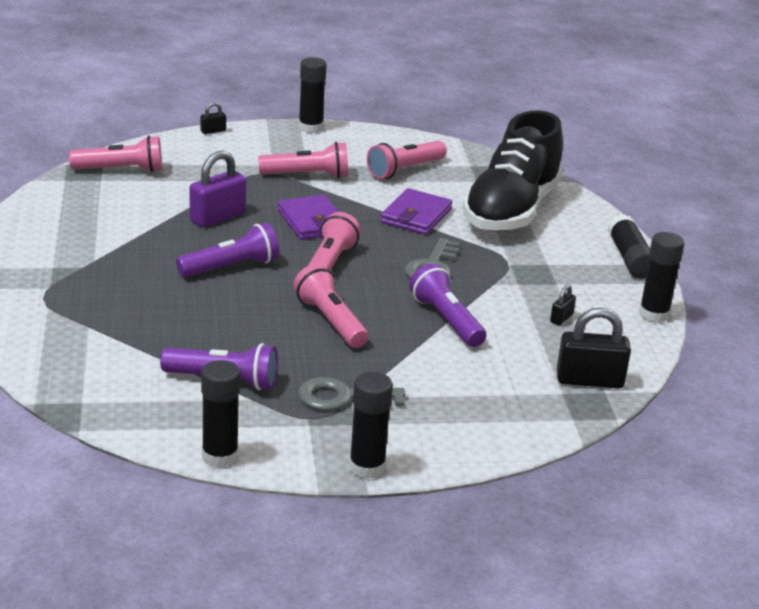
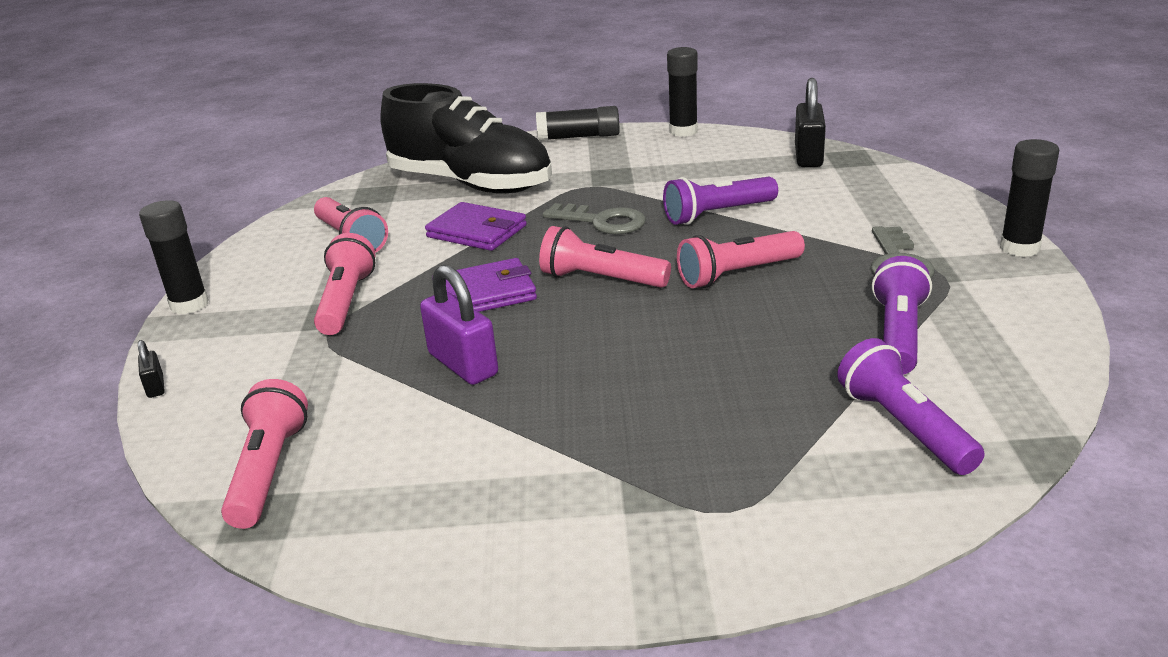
camera: 80 degrees left, 0 degrees up
(220, 456) = (1060, 328): black glue stick -> none
(231, 267) = (612, 345): purple flashlight -> purple flashlight (904, 427)
(561, 318) = (699, 165): black padlock -> none

